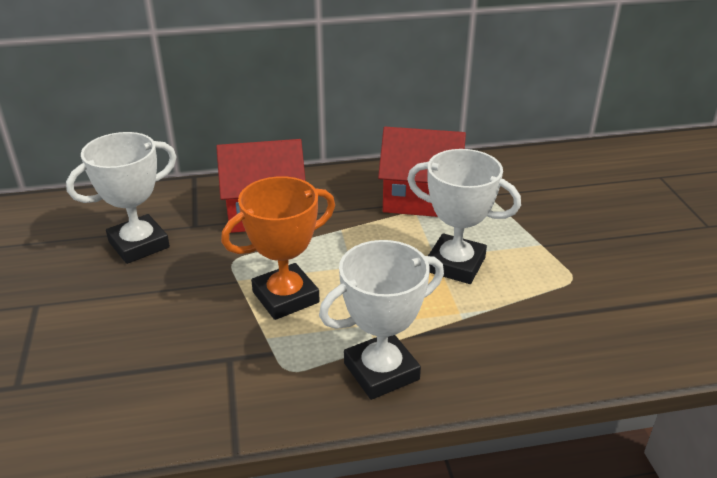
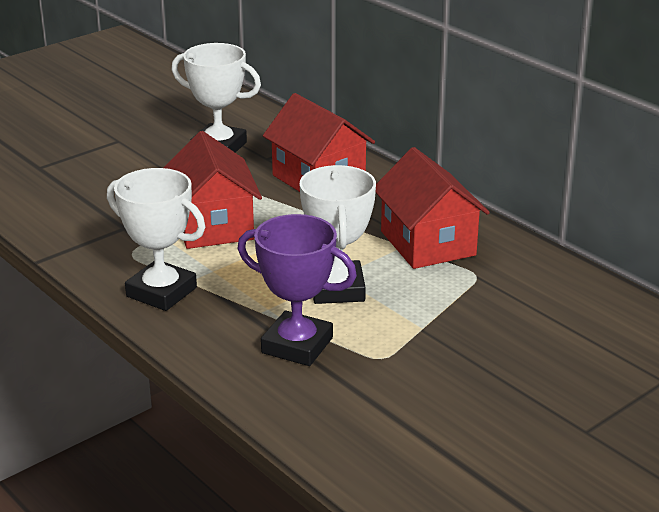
camera: 60 degrees right, 5 degrees down
(285, 297) = (213, 225): orange trophy -> red house
(530, 316) = (297, 345): none -> purple trophy

